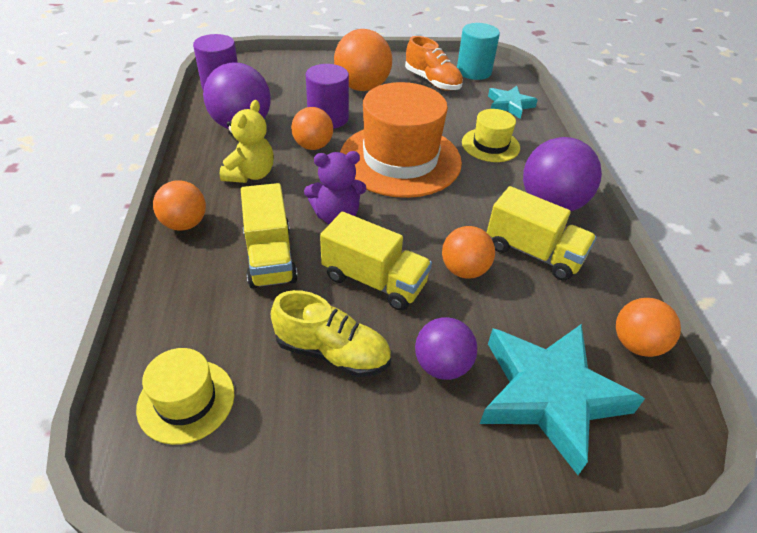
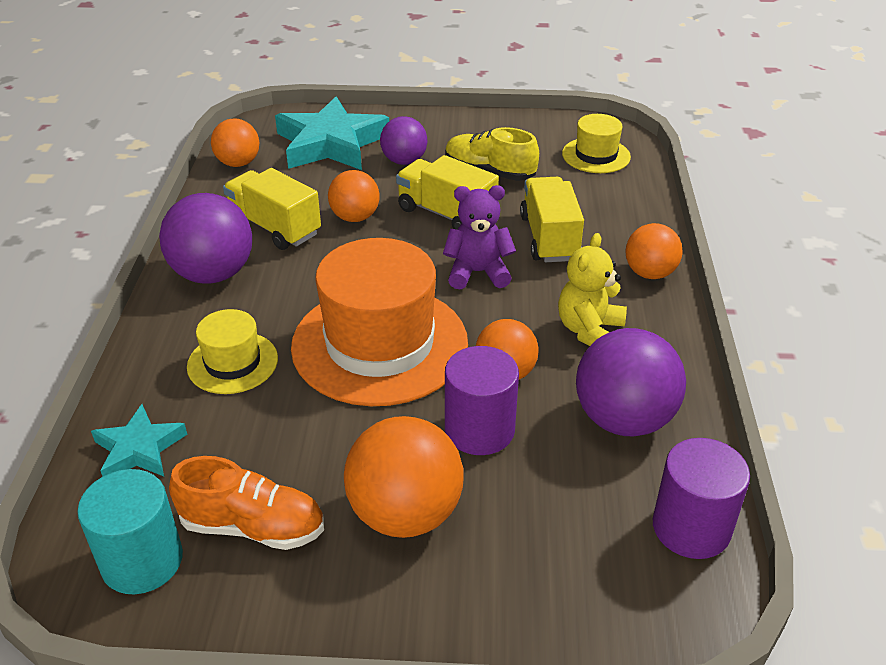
camera: 170 degrees left, 5 degrees down
(432, 82) = (253, 527): orange shoe -> orange shoe turned 135 degrees clockwise

